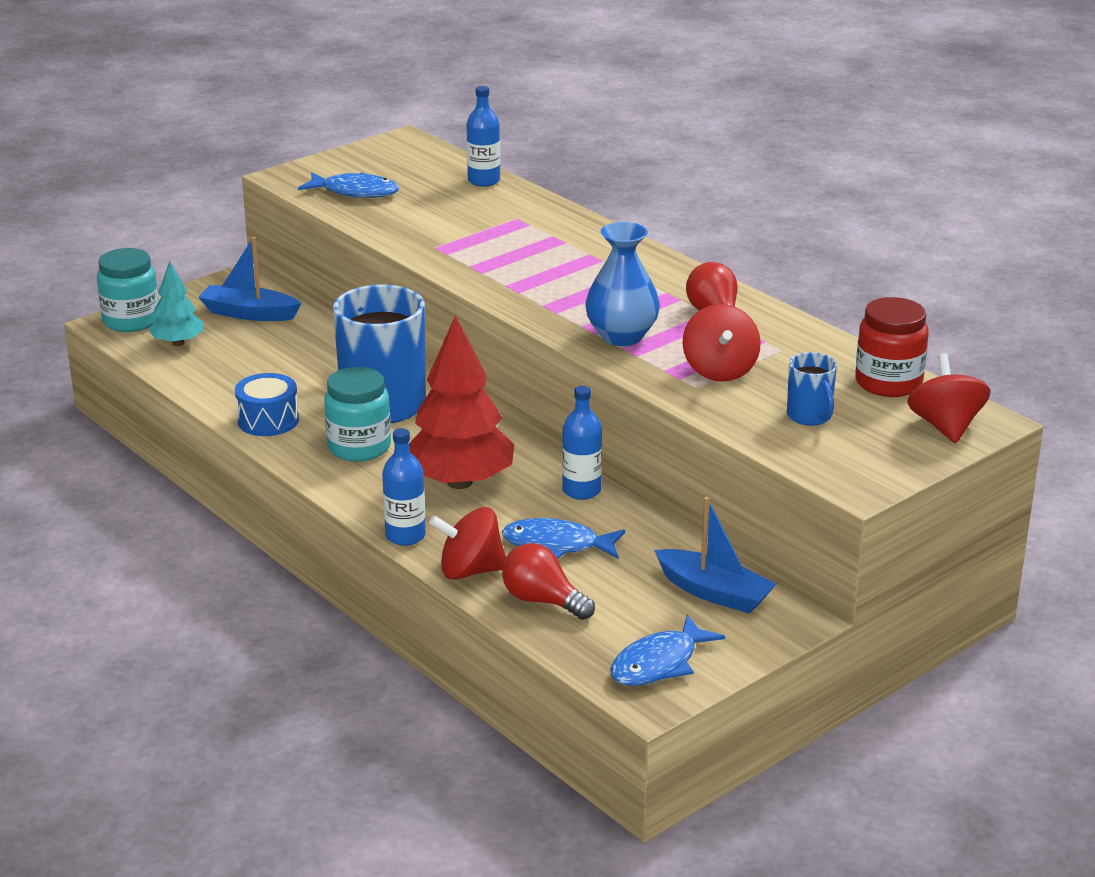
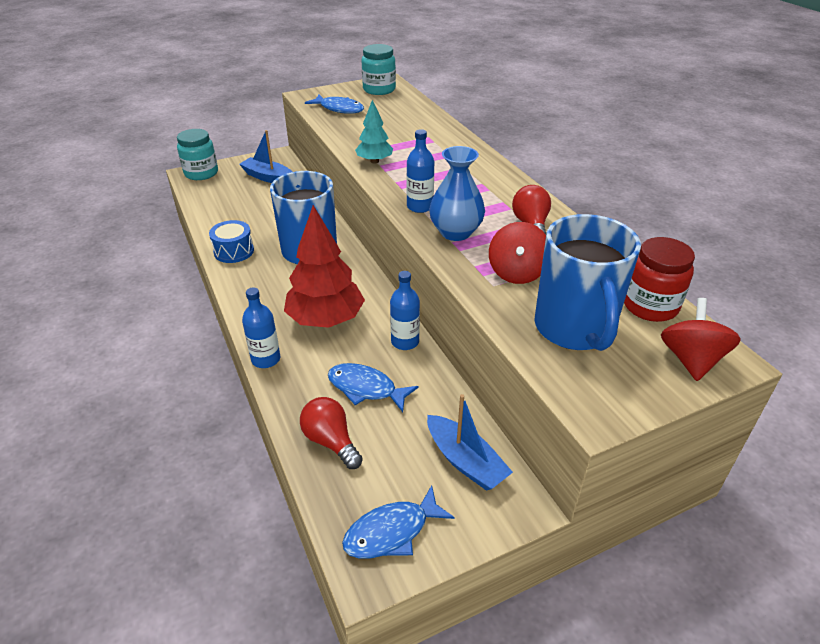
camera: 15 degrees right, 10 degrees up
(178, 343) = (217, 191): turquoise tree -> turquoise tree (374, 161)
(359, 447) = (277, 280): turquoise jar -> turquoise jar (379, 90)
(470, 571) = (293, 400): red spinning top -> none
(484, 181) = (420, 110): blue bottle -> blue bottle (420, 207)
(810, 416) = (574, 329): blue mug -> blue mug, size x2.13

